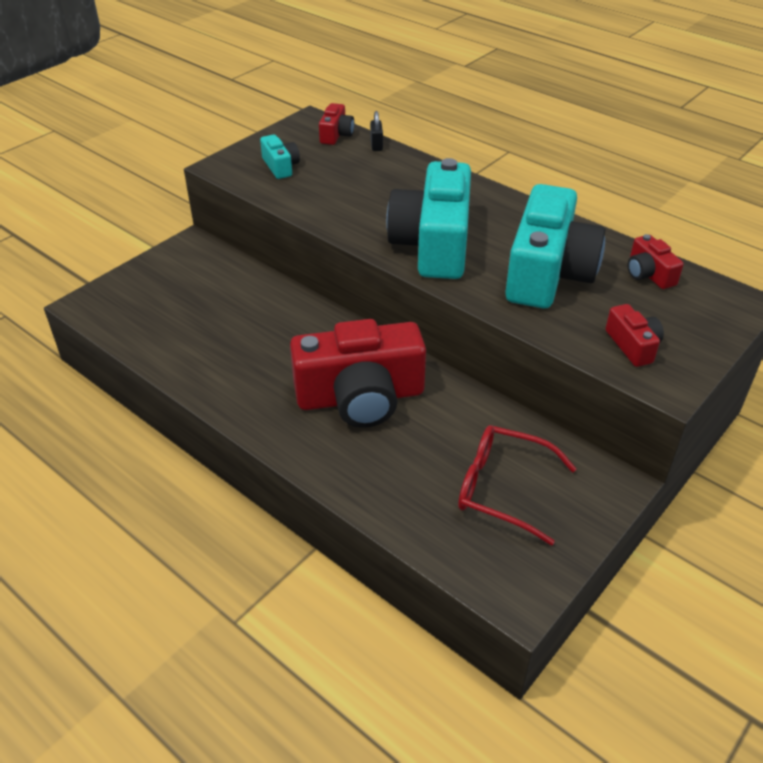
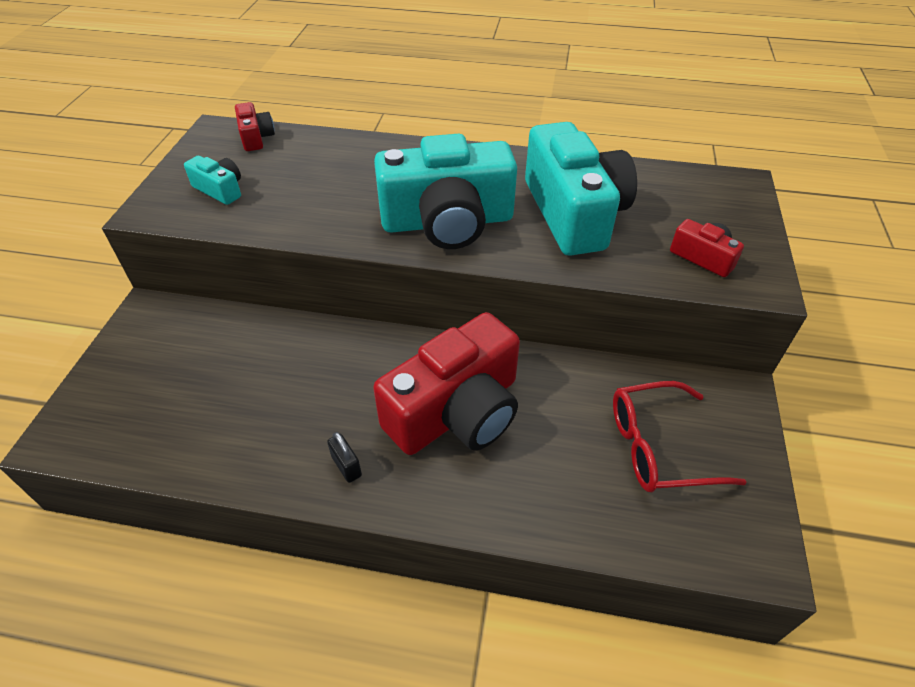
camera: 30 degrees left, 5 degrees up
(376, 145) = (307, 136): black padlock -> black padlock (346, 466)
(433, 244) = (447, 221): turquoise camera -> turquoise camera turned 75 degrees counterclockwise
(649, 274) = (654, 184): red camera -> none

